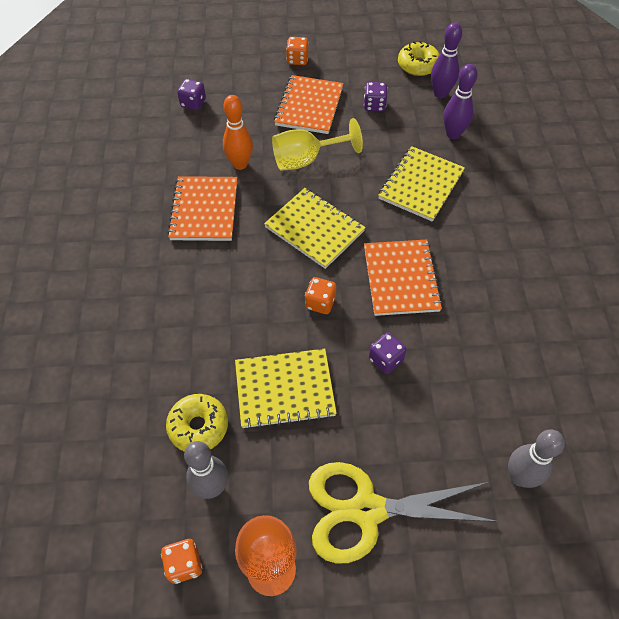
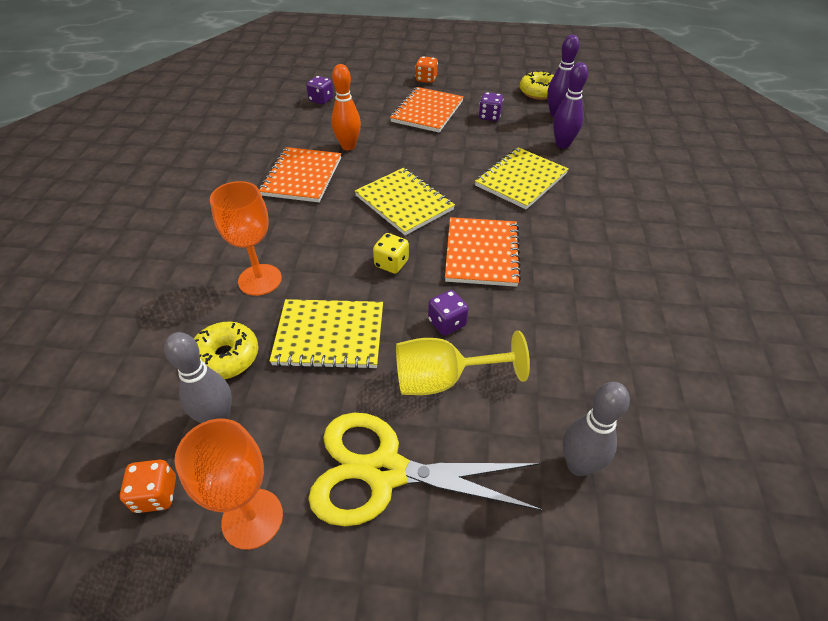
camera: 10 degrees right, 10 degrees down
(202, 339) = (260, 280): none -> orange goblet
(306, 160) = (412, 149): yellow goblet -> yellow goblet (442, 379)
(320, 303) = (391, 263): orange dice -> yellow dice

